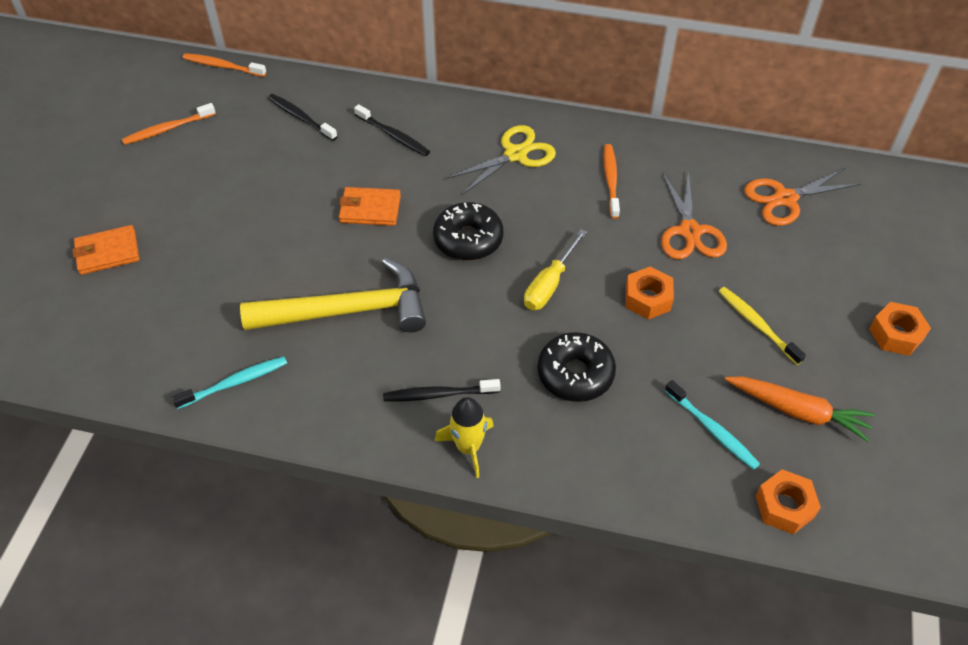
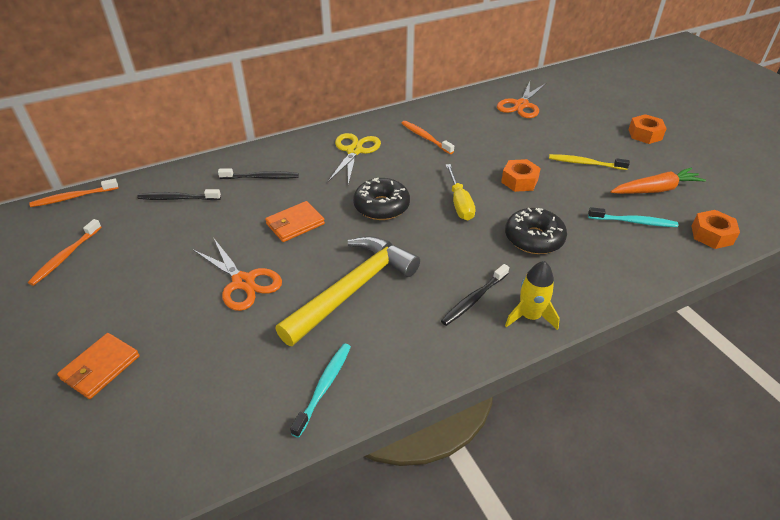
camera: 40 degrees left, 10 degrees down
(689, 231) = (497, 140): orange scissors -> orange scissors (243, 282)

